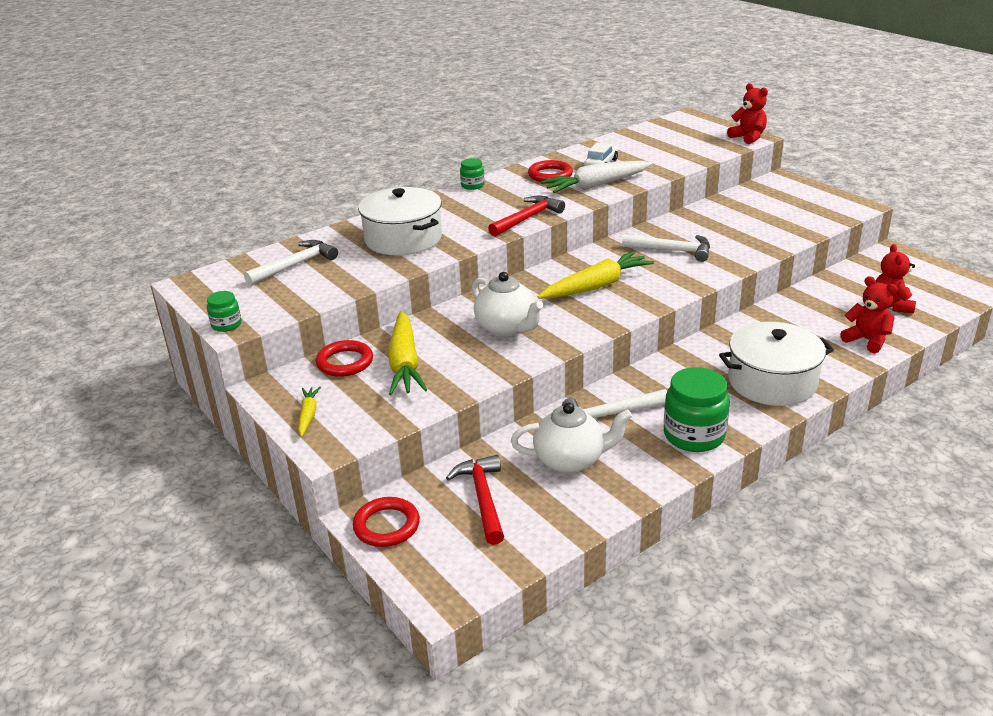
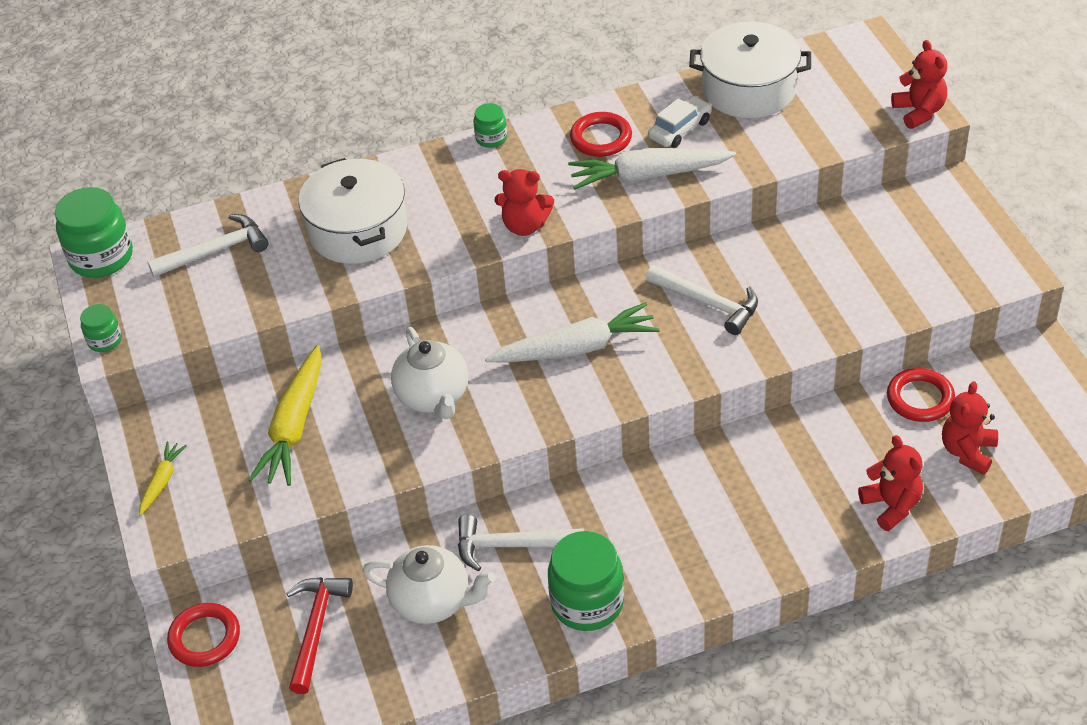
camera: 20 degrees right, 15 degrees up
(200, 282) = (101, 257): none -> green jar
(345, 362) = (231, 408): red ring -> red ring (920, 398)
(527, 218) = (525, 226): red hammer -> red teddy bear
(596, 286) = (576, 348): yellow carrot -> white carrot
(772, 382) = (728, 544): white pot -> white pot (749, 89)

